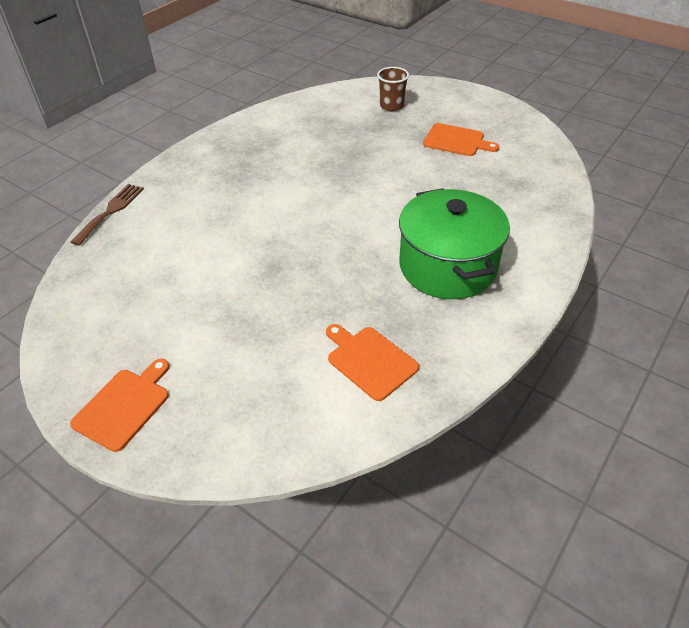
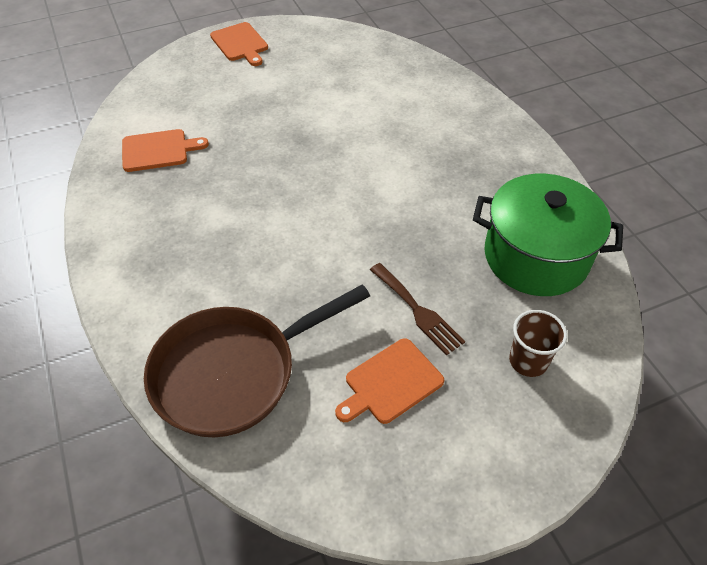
camera: 120 degrees right, 5 degrees up
(111, 211) = (456, 76): brown fork -> brown fork (418, 311)
(447, 266) = (197, 243): green pot -> green pot (536, 256)
(521, 196) = (233, 373): none -> brown pan

